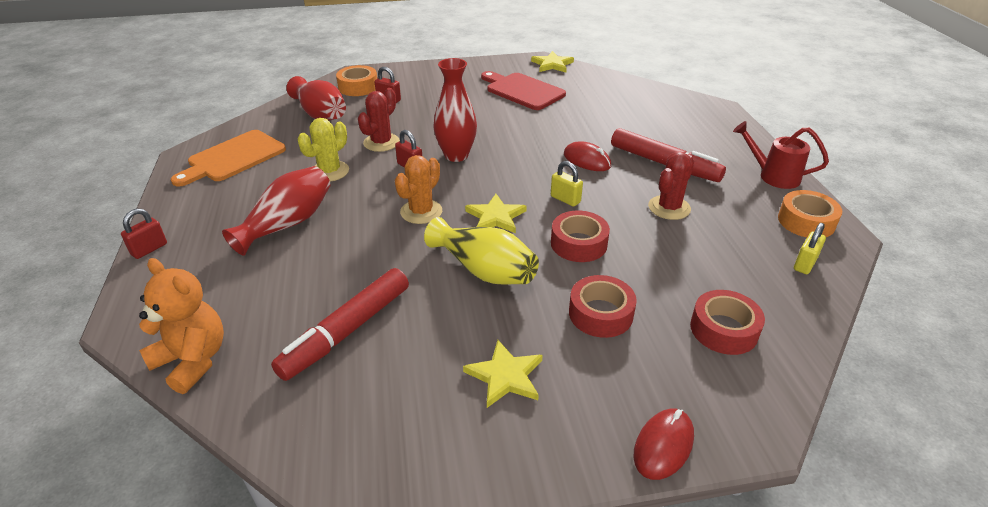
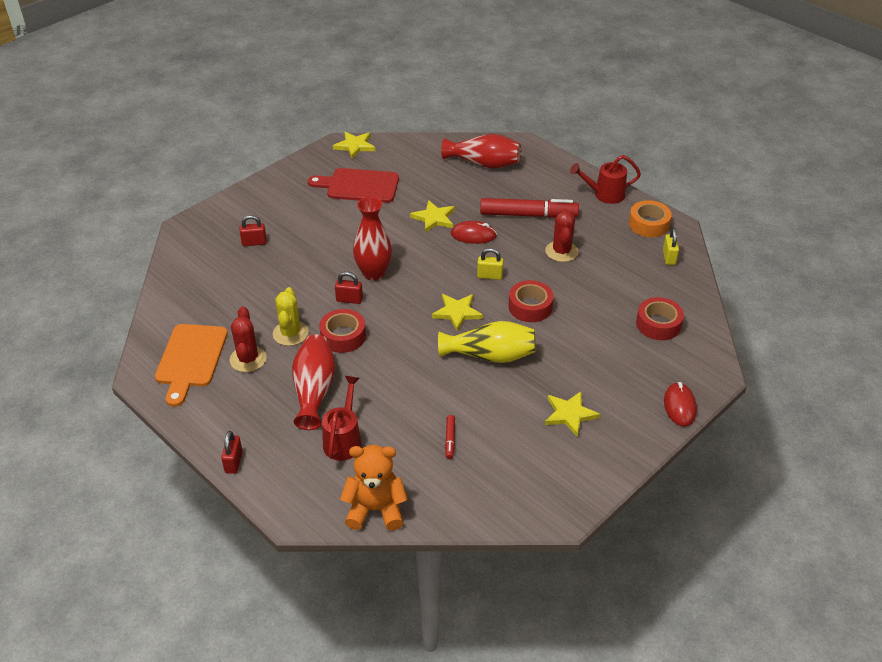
camera: 35 degrees left, 5 degrees up
(255, 278) = (344, 439): none -> red watering can
(320, 114) = (211, 284): red vase -> red vase (484, 163)
(347, 331) = (450, 439): red marker -> red marker, size x0.42
(358, 87) = (209, 240): orange tape -> none
(381, 143) = (300, 288): red cactus -> red cactus (248, 359)
(421, 212) = (401, 333): orange cactus -> none
(563, 134) = (434, 218): none -> yellow star
(600, 314) = (586, 349): red tape -> red tape (343, 336)

